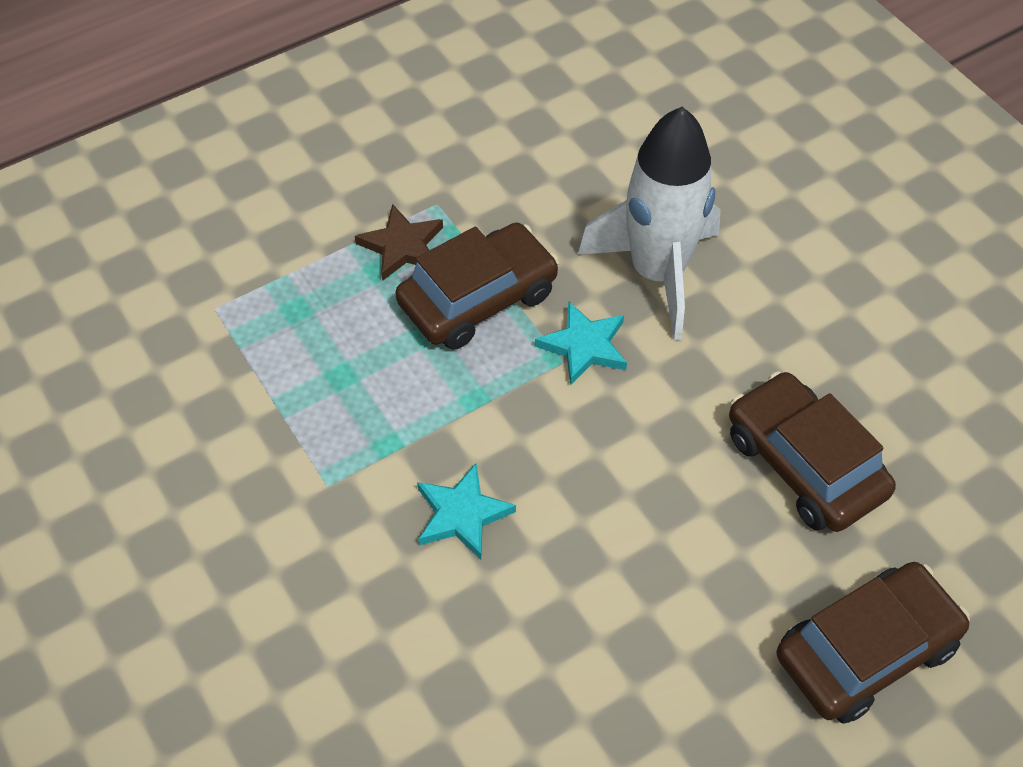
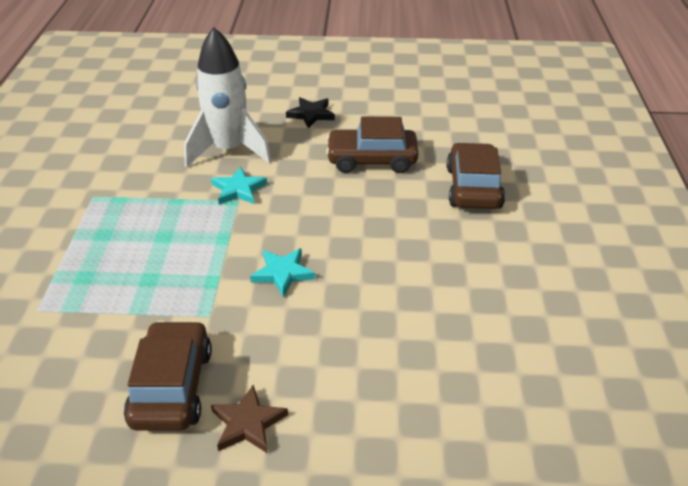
camera: 55 degrees left, 15 degrees down
(402, 246) = (101, 219): brown star -> brown star (248, 423)
(478, 299) = (168, 209): brown car -> brown car (172, 387)
(842, 311) = (311, 114): none -> black star

